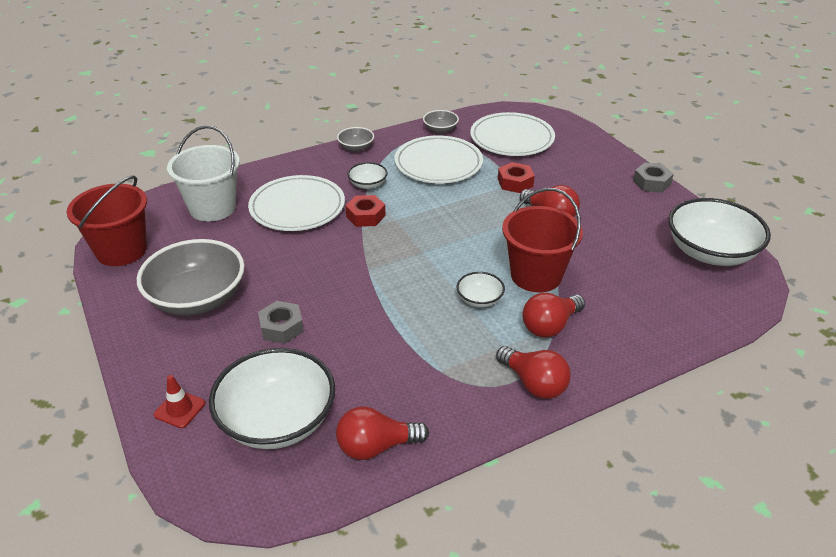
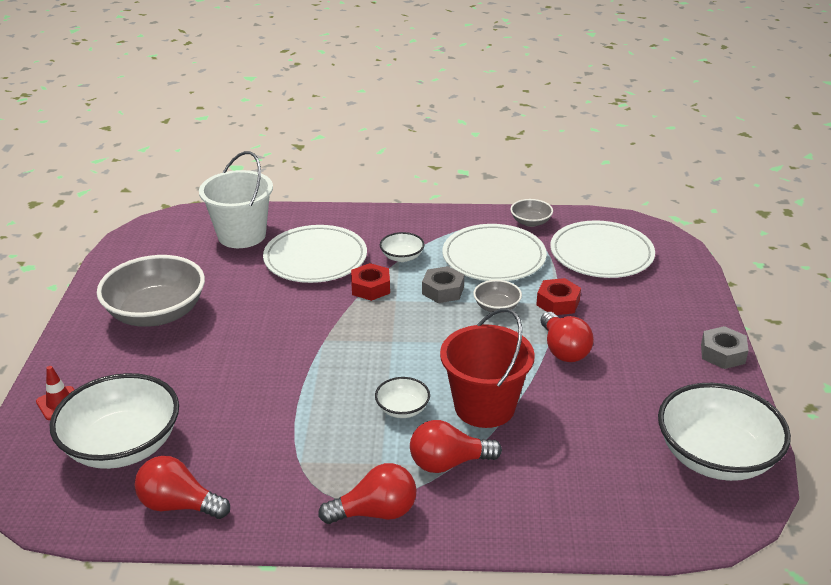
camera: 30 degrees right, 5 degrees down
(121, 250) = (136, 250): red bucket -> none
(281, 327) = (200, 365): grey nut -> grey nut (443, 290)
(356, 147) = (425, 216): grey bowl -> grey bowl (496, 307)
(534, 383) = (375, 512): red light bulb -> red light bulb turned 90 degrees counterclockwise

